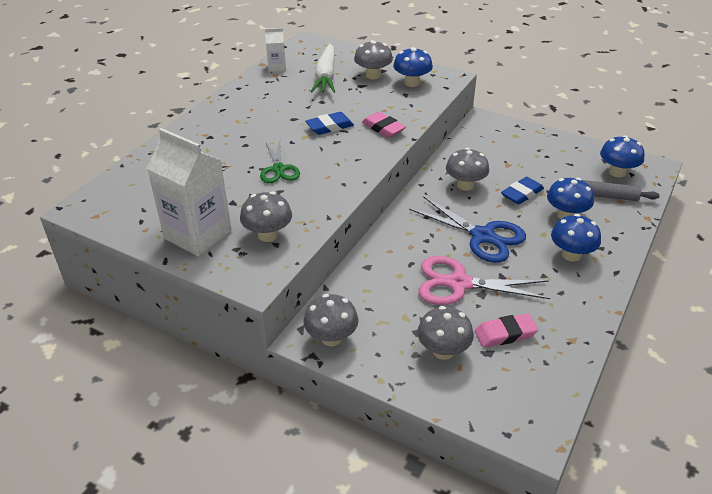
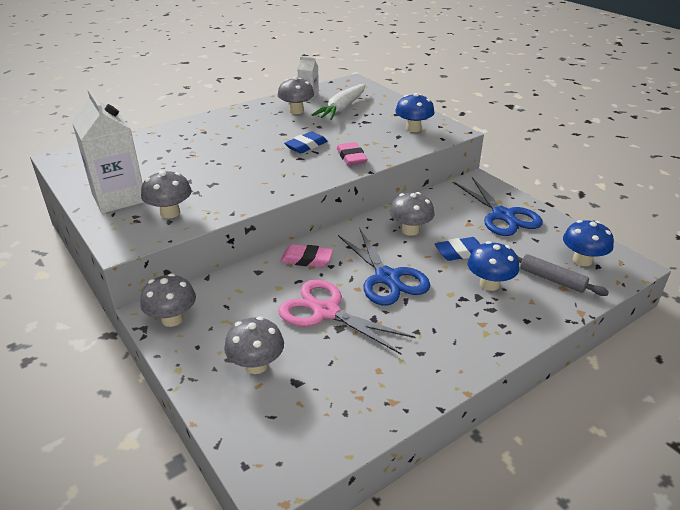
camera: 25 degrees right, 5 degrees down
(278, 169) = (231, 167): green scissors -> none
(329, 127) = (306, 146): blue eraser -> blue eraser turned 45 degrees counterclockwise
(373, 75) = (384, 116): grey mushroom -> grey mushroom (296, 111)
(505, 334) = (329, 371): pink eraser -> pink eraser (307, 259)
(529, 149) = (503, 216): none -> blue scissors
(571, 255) = (463, 321): blue mushroom -> none

